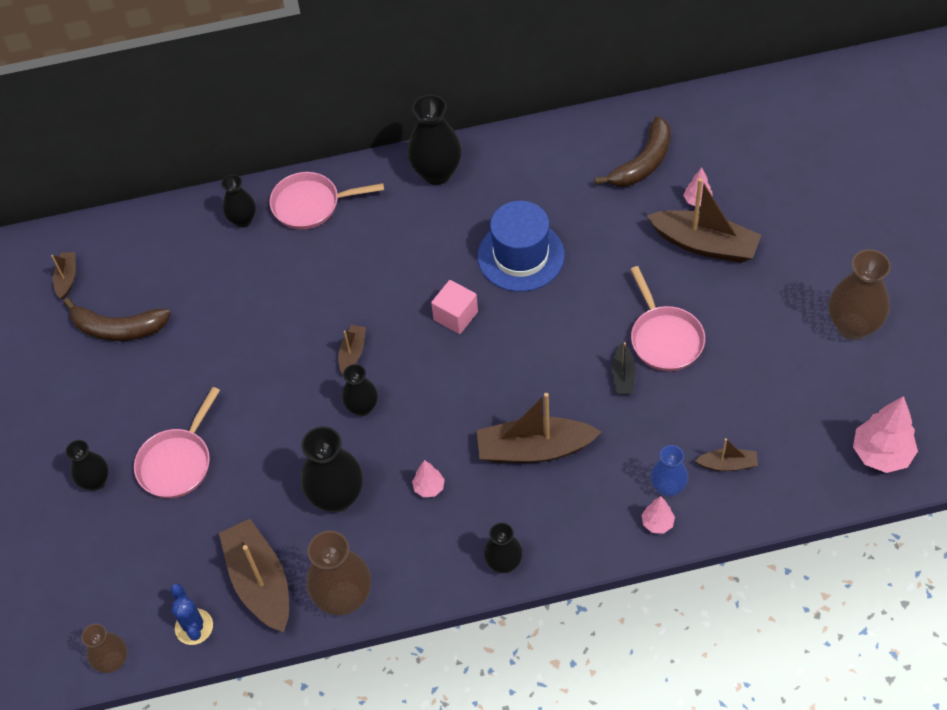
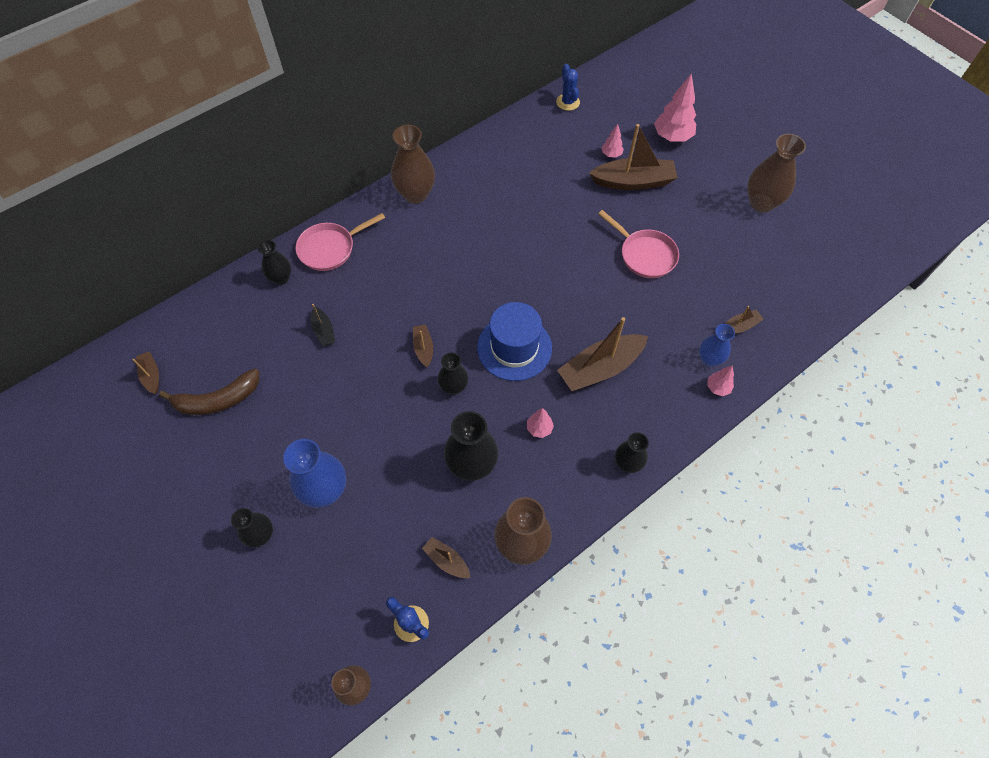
camera: 30 degrees left, 5 degrees up
(177, 462) = (325, 490): pink pan -> blue vase
(260, 582) = (446, 560): brown boat -> brown boat, size x0.50
(437, 173) = (415, 194): black vase -> brown vase
(455, 316) = (487, 292): pink cube -> none
(521, 256) = (510, 232): blue hat -> blue hat (514, 348)
(623, 375) = (632, 291): black boat -> black boat (324, 331)
(643, 162) = (559, 141): brown banana -> none
(682, 116) = (568, 102): none -> blue cactus
(881, 454) = (832, 281): pink tree -> pink tree (672, 137)

